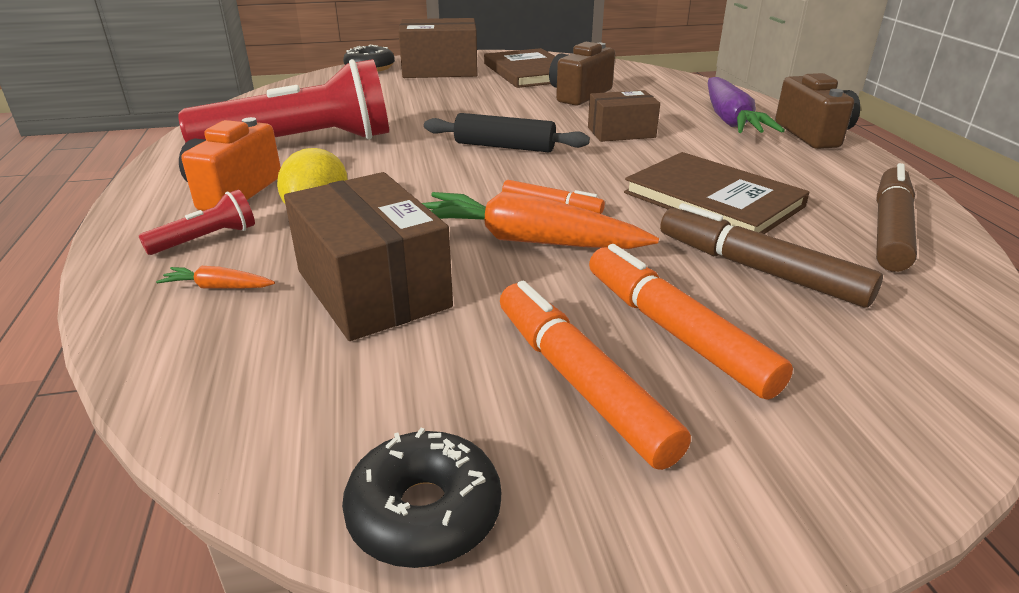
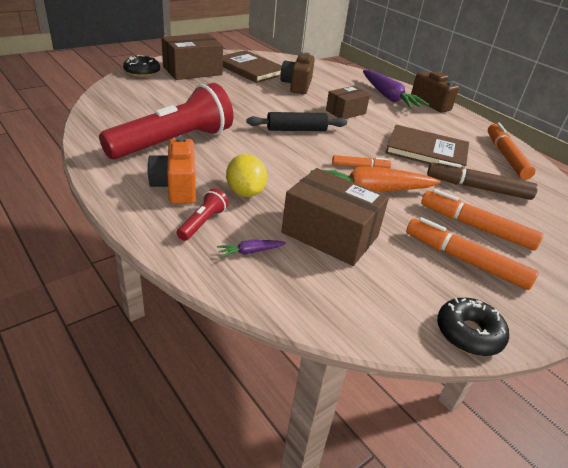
camera: 30 degrees left, 5 degrees up
(218, 287) = (250, 252): orange carrot -> purple carrot
(890, 229) = (506, 156): brown marker -> orange marker

